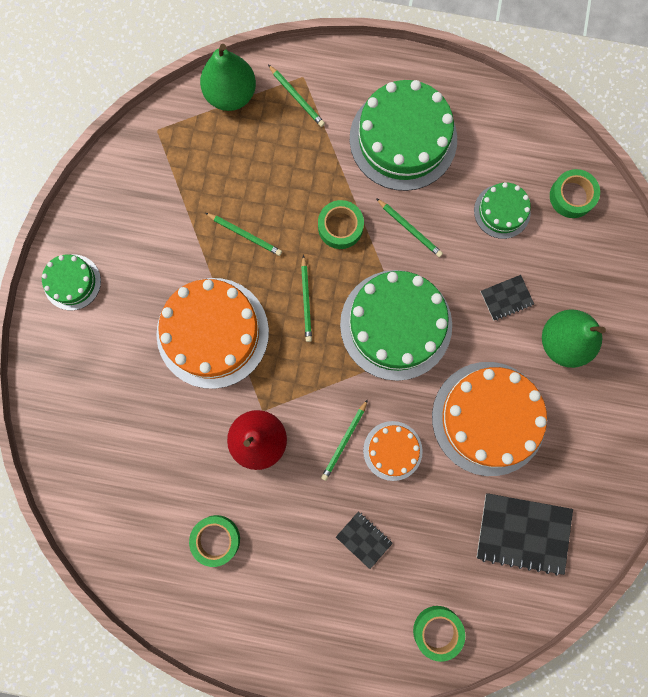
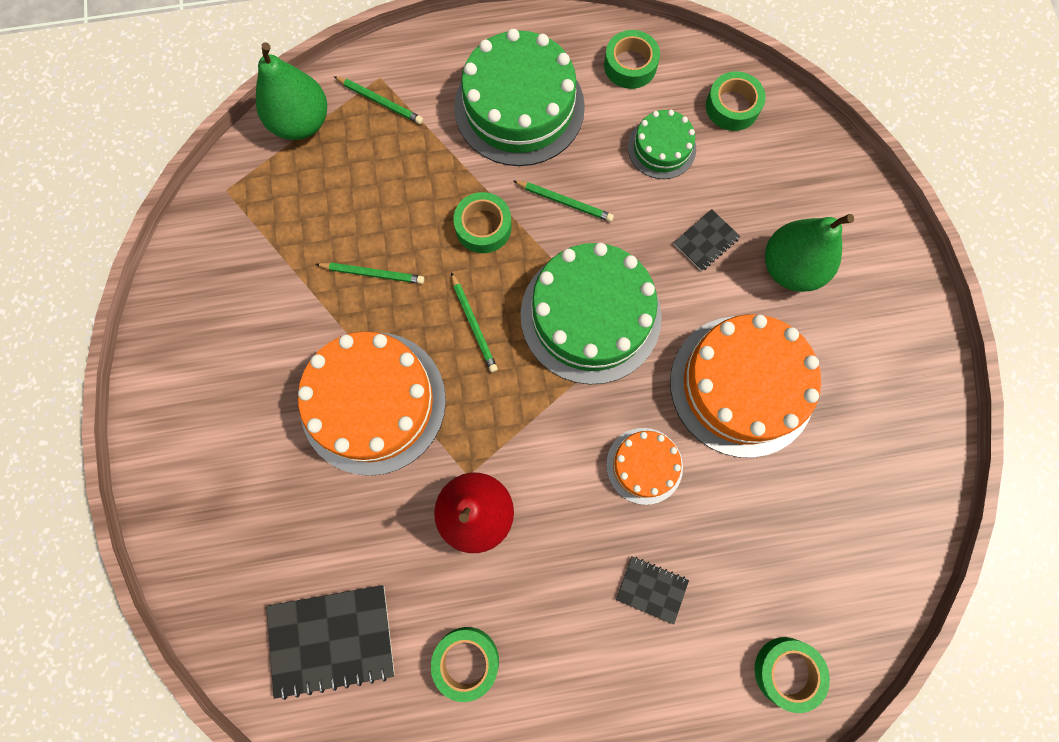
camera: 20 degrees left, 5 degrees down
(72, 282) = (176, 402): green cake -> none
(344, 441) = (581, 475): green pencil -> none
(504, 133) = (630, 65): none -> green tape
(523, 533) = (838, 507): black notebook -> black notebook (332, 639)

